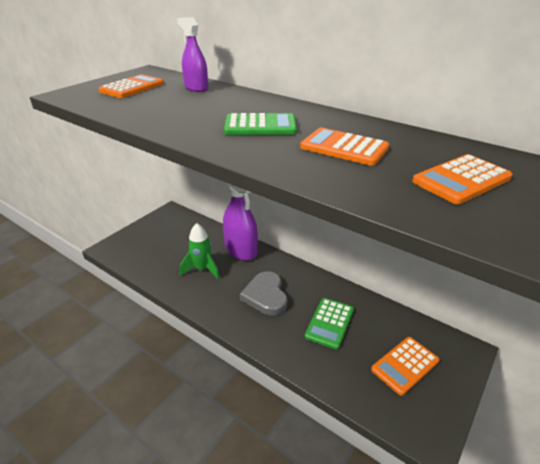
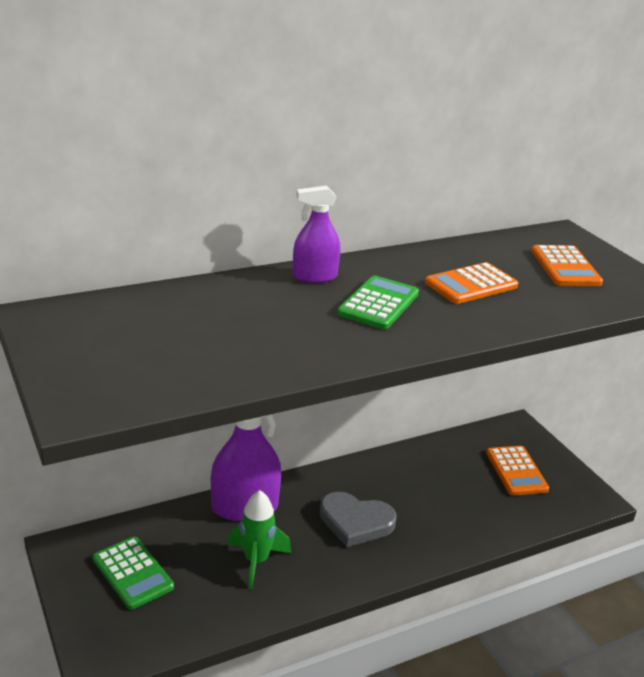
camera: 65 degrees left, 5 degrees down
(132, 87) = (122, 345): orange calculator -> none
(196, 88) = (190, 301): purple spray bottle -> purple spray bottle (314, 277)
(329, 323) = (433, 492): green calculator -> green calculator (132, 573)

